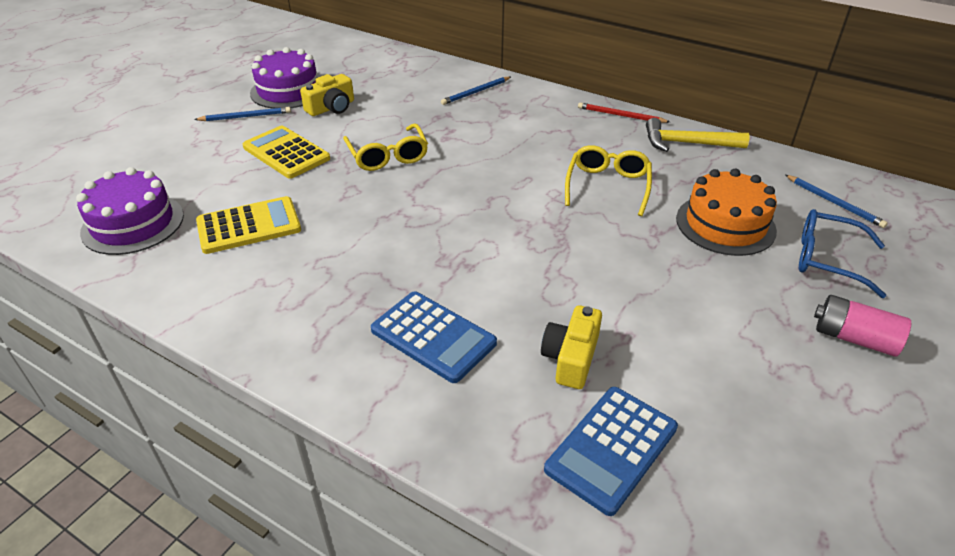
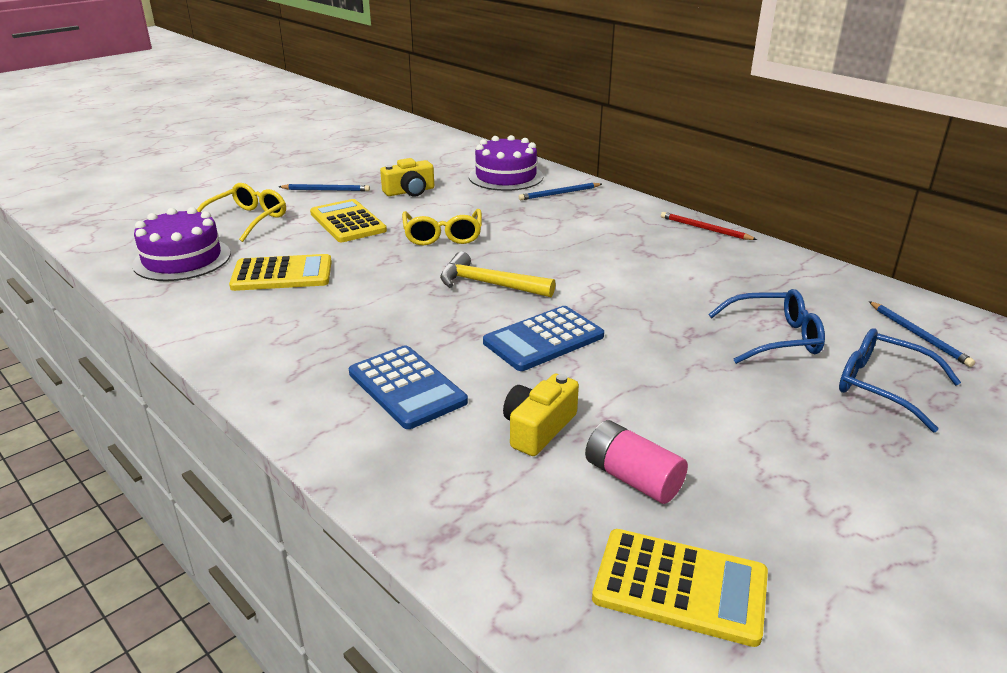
camera: 15 degrees right, 10 degrees down
(288, 90) = (376, 174): purple cake -> purple cake (506, 176)
(607, 186) = (658, 287): yellow glasses -> yellow glasses (247, 220)
(611, 448) = (539, 514): blue calculator -> blue calculator (543, 339)
(687, 143) = (768, 261): yellow hammer -> yellow hammer (489, 284)
(725, 224) = (774, 338): orange cake -> blue glasses
(755, 494) = (680, 587): none -> yellow calculator
(854, 338) = (877, 464): pink battery -> pink battery (632, 478)

